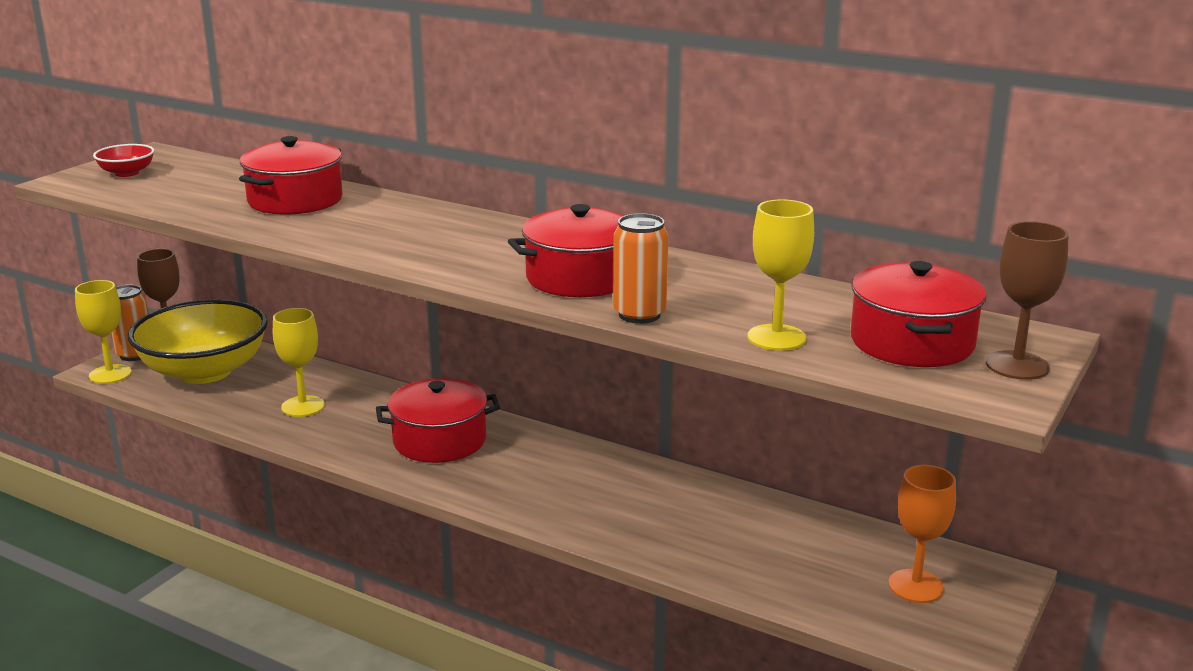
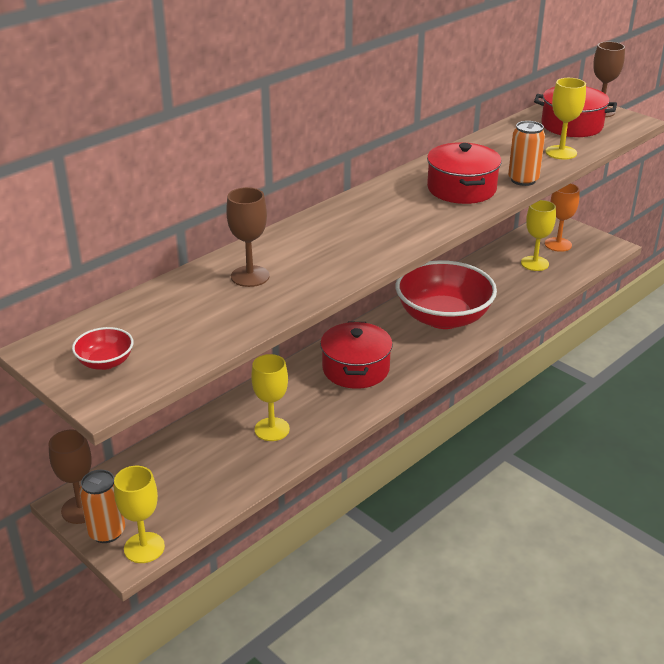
camera: 75 degrees left, 10 degrees up
(204, 371) = (174, 484): yellow bowl -> none
(295, 200) = (250, 276): red pot -> brown goblet
(596, 491) = (443, 318): none -> red bowl
(823, 564) = (534, 263): none -> yellow goblet

